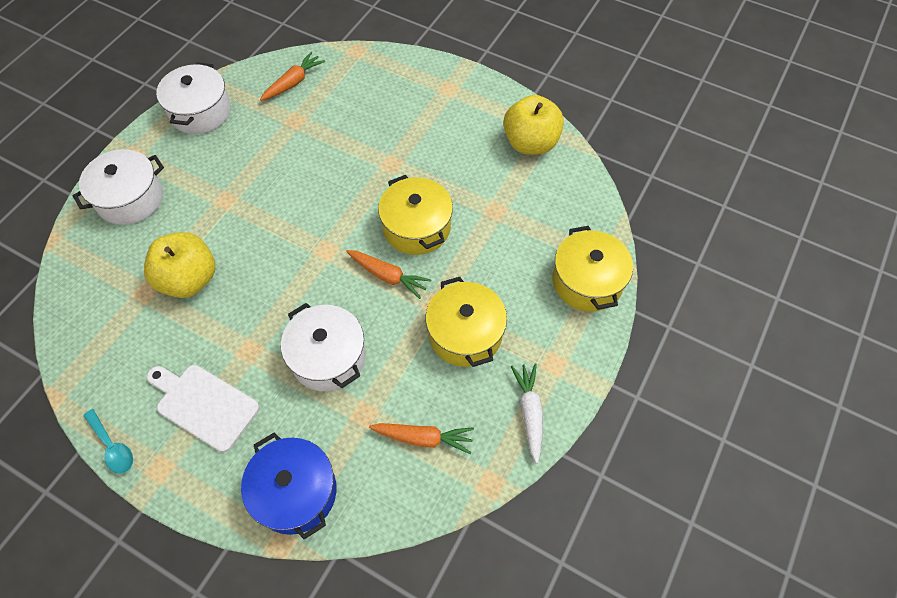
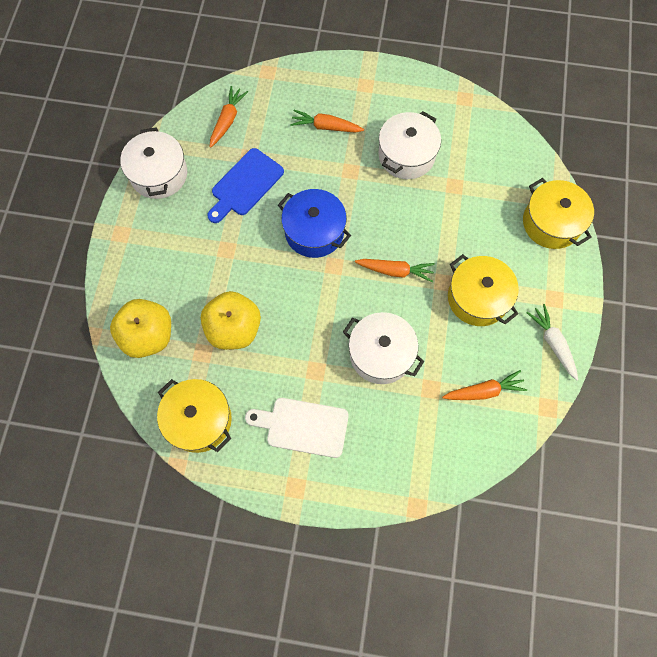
camera: 20 degrees left, 10 degrees up
(112, 446) = (248, 485): turquoise spoon -> none
(130, 198) = (142, 275): white pot -> white pot (406, 155)
(278, 145) = (245, 185): none -> blue cutting board
(295, 492) = (408, 466): blue pot -> blue pot (314, 231)
(388, 115) = (326, 127): none -> orange carrot
(416, 227) = (398, 221): yellow pot -> yellow pot (199, 420)
(530, 143) = (456, 115): yellow apple -> yellow apple (148, 336)

